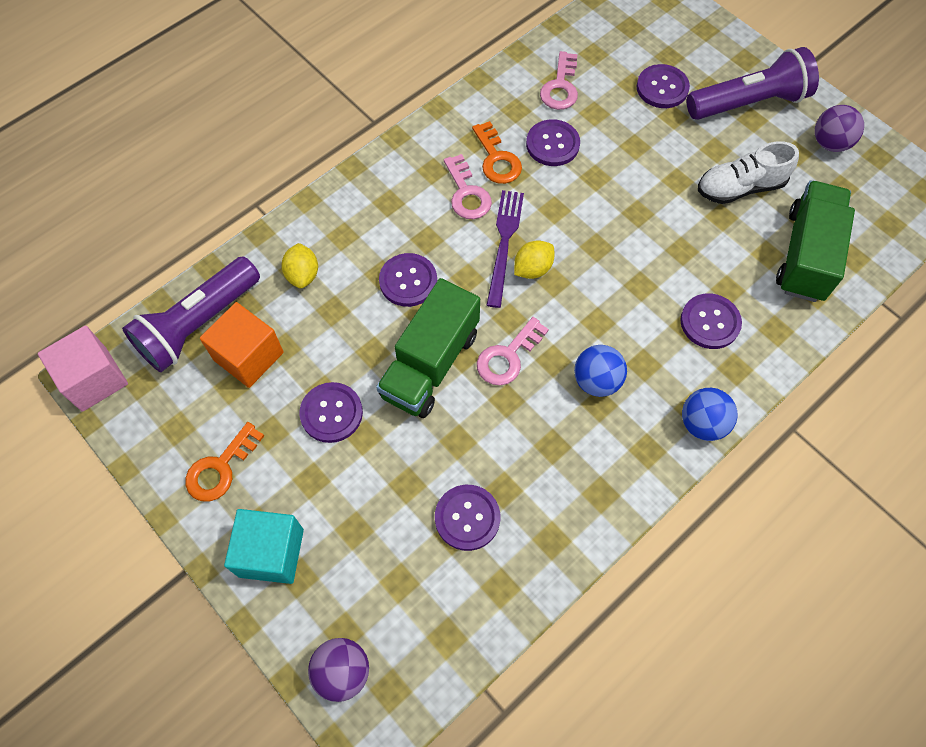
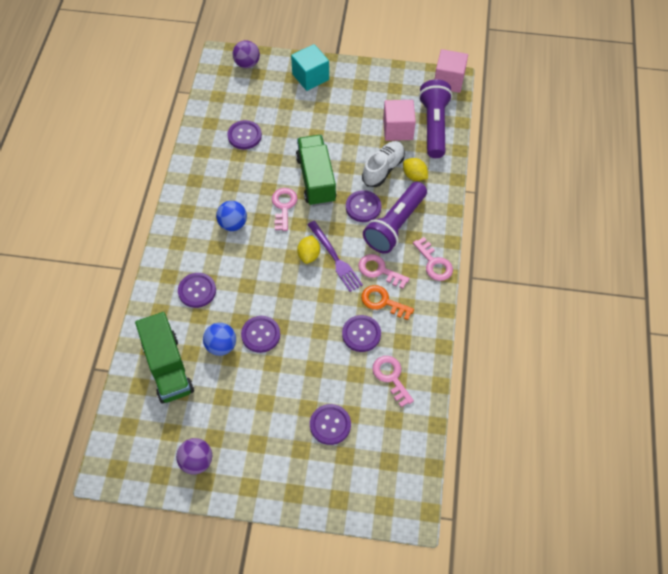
camera: 140 degrees right, 5 degrees down
(220, 468) = (361, 87): orange key -> none
(248, 356) = (398, 129): orange cube -> pink cube
(331, 413) = (338, 133): purple button -> purple button (260, 334)
(397, 159) = (434, 263): none -> pink key
(702, 423) = (168, 239): blue ball -> blue ball (221, 346)
(740, 187) = (233, 385): white shoe -> white shoe (383, 169)
(749, 102) = (268, 455): purple flashlight -> purple flashlight (395, 225)

